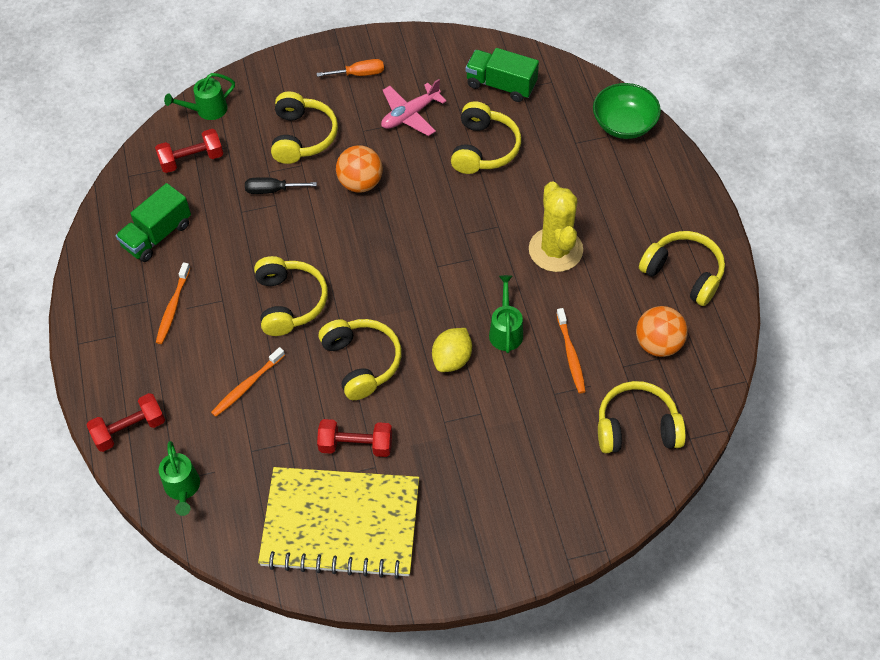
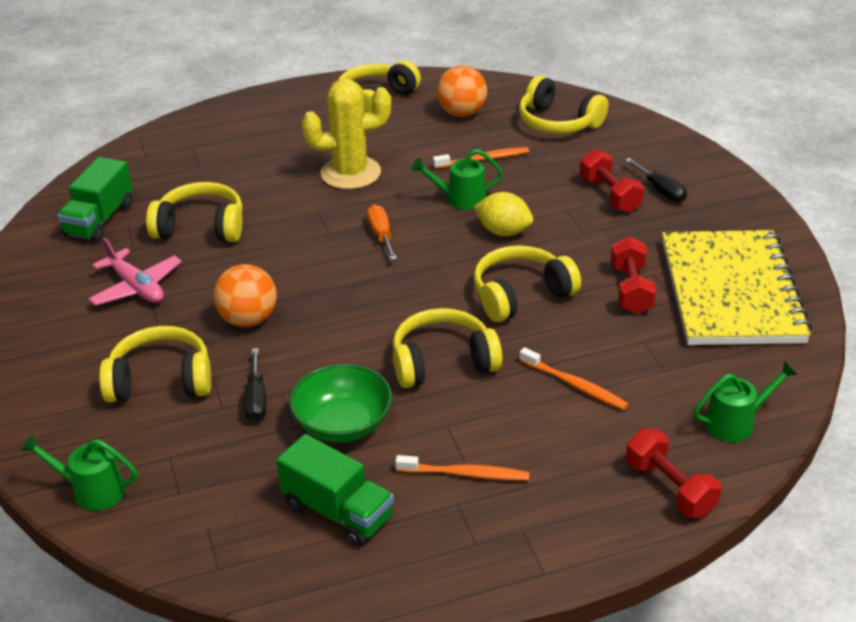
camera: 95 degrees left, 20 degrees down
(192, 160) = (191, 494): red dumbbell -> red dumbbell (609, 195)
(206, 110) = (91, 491): green watering can -> green watering can turned 135 degrees clockwise
(359, 74) = (52, 338): orange screwdriver -> orange screwdriver (381, 235)
(504, 499) = (661, 191): none -> black screwdriver
(624, 124) = (176, 137): green bowl -> green bowl (343, 424)
(637, 427) = (558, 122): yellow headphones -> yellow headphones turned 45 degrees counterclockwise

